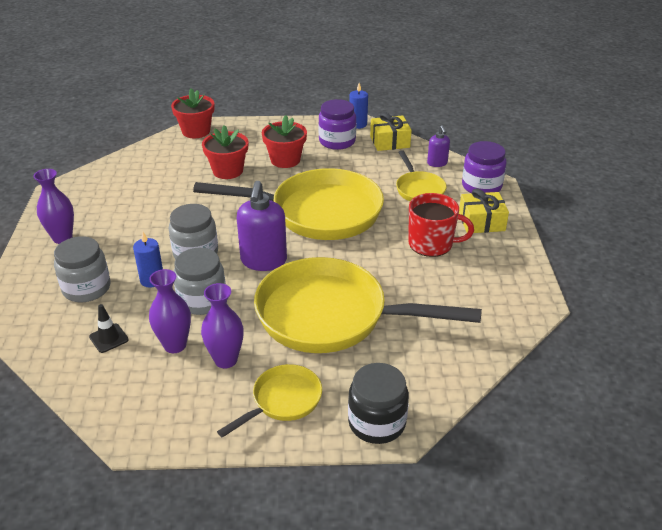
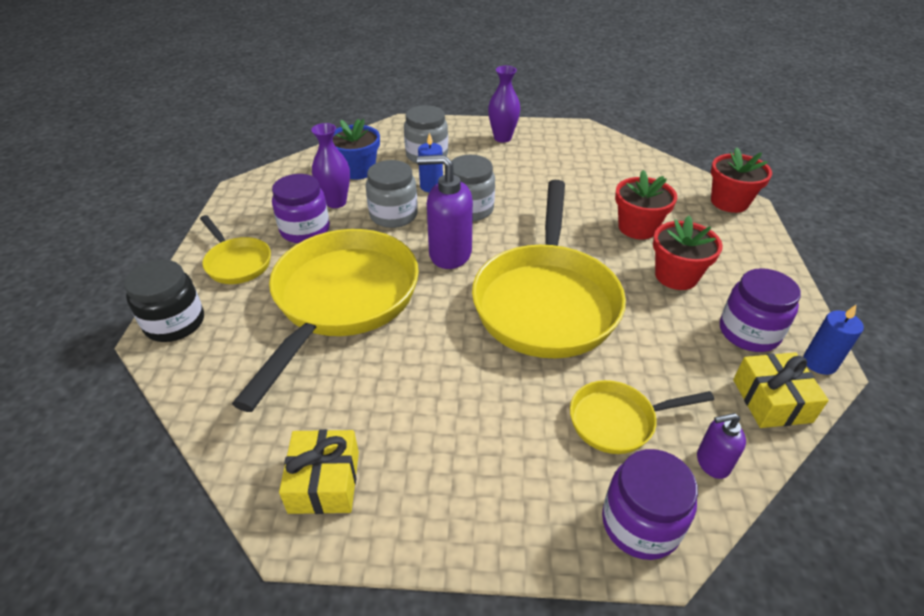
camera: 95 degrees right, 5 degrees up
(109, 338) = (357, 170): black traffic cone -> blue flower pot
(226, 360) = (305, 230): purple vase -> purple jar
(431, 244) = (465, 415): red mug -> none
(481, 222) = (522, 497): yellow gift -> yellow gift (324, 482)

